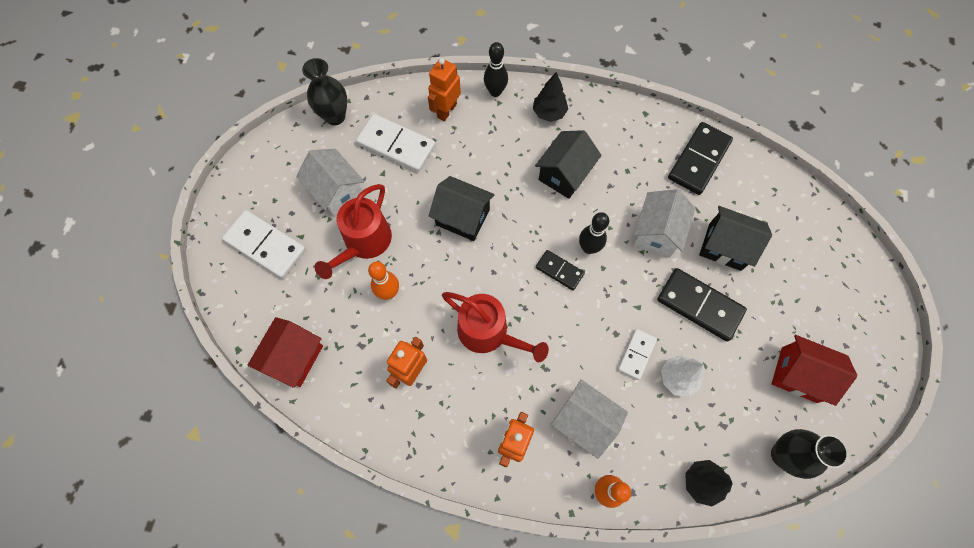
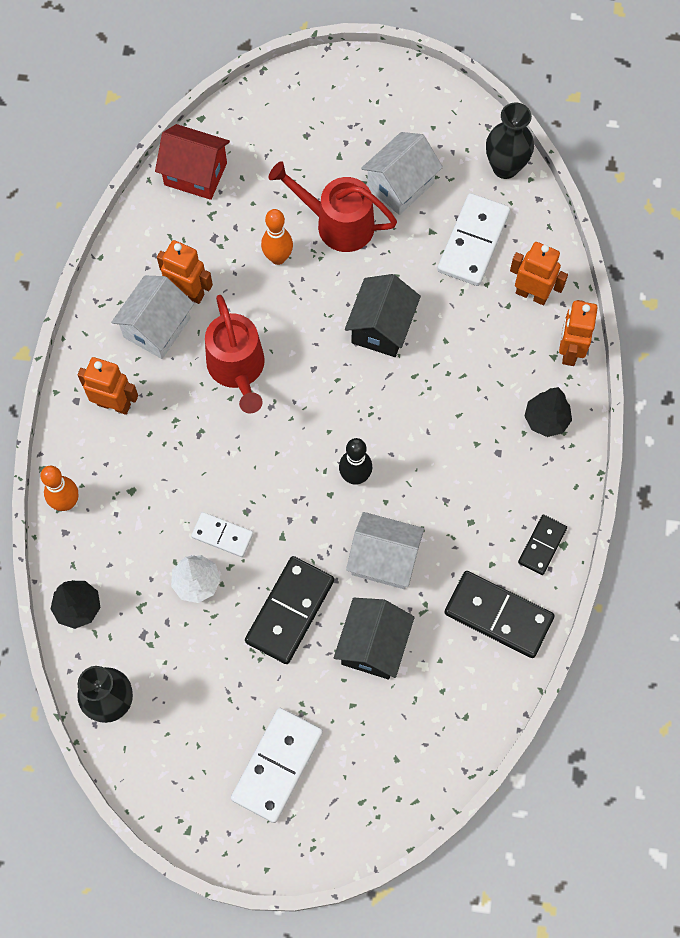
camera: 85 degrees right, 0 degrees up
(266, 245) = (324, 123): white domino -> white domino (277, 765)
(488, 333) = (237, 369): red watering can -> red watering can turned 45 degrees counterclockwise
(495, 92) = (569, 351): black bowling pin -> orange robot
(559, 271) = (321, 443): black domino -> black domino (542, 545)
(564, 174) = (456, 443): black house -> none
(584, 421) = (141, 478): white house -> white house (157, 327)
(798, 374) = (209, 729): red house -> none

